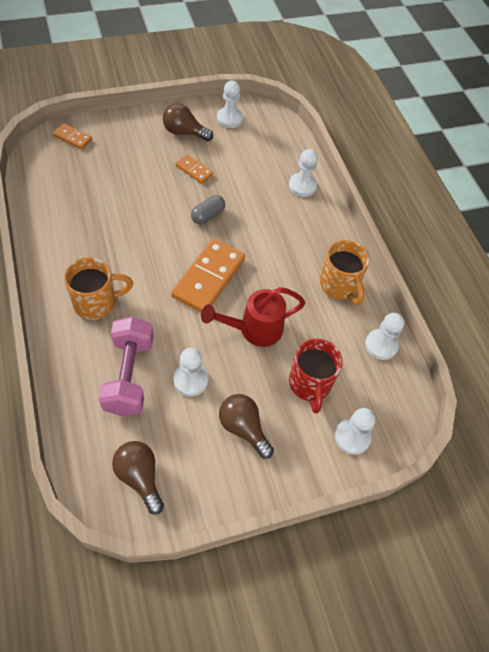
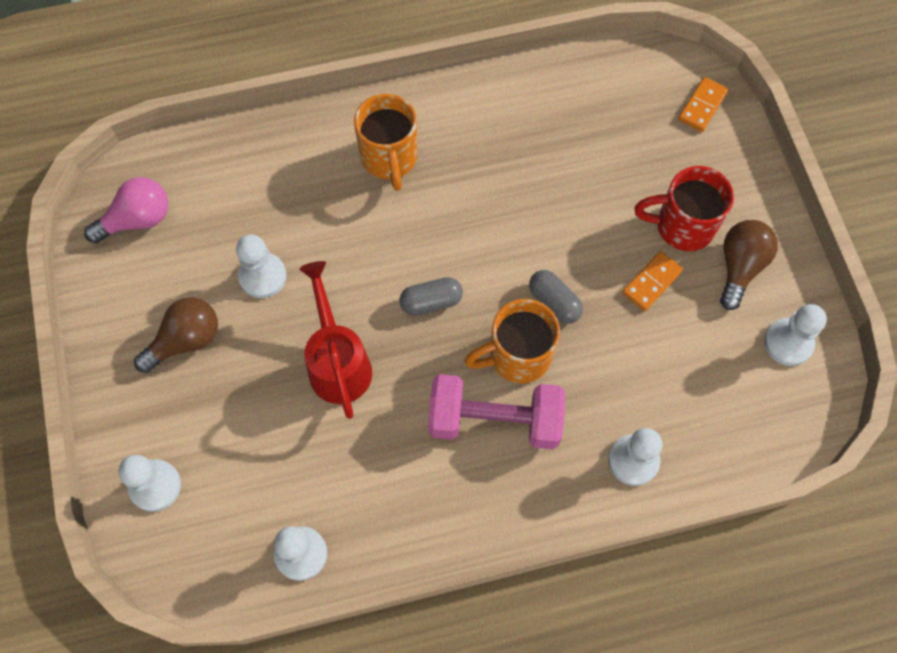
camera: 100 degrees right, 10 degrees up
(129, 375) = (275, 202): pink dumbbell -> pink dumbbell (494, 420)
(139, 477) = (137, 220): brown light bulb -> pink light bulb
(209, 278) = (431, 302): orange domino -> grey capsule
(310, 385) = (242, 435): red mug -> red mug (682, 226)
(339, 286) = (415, 500): orange mug -> orange mug (517, 356)

